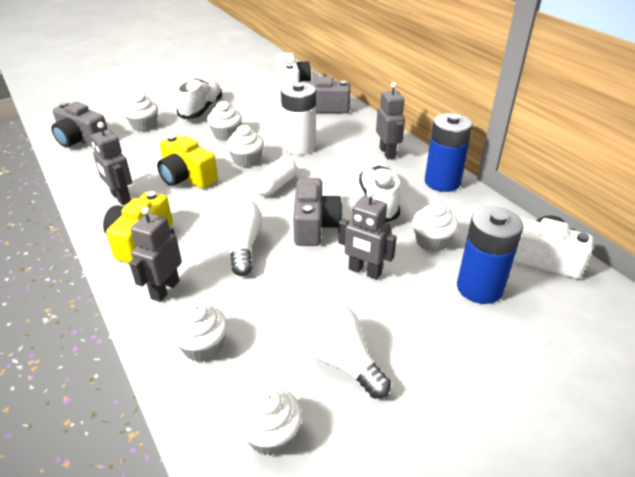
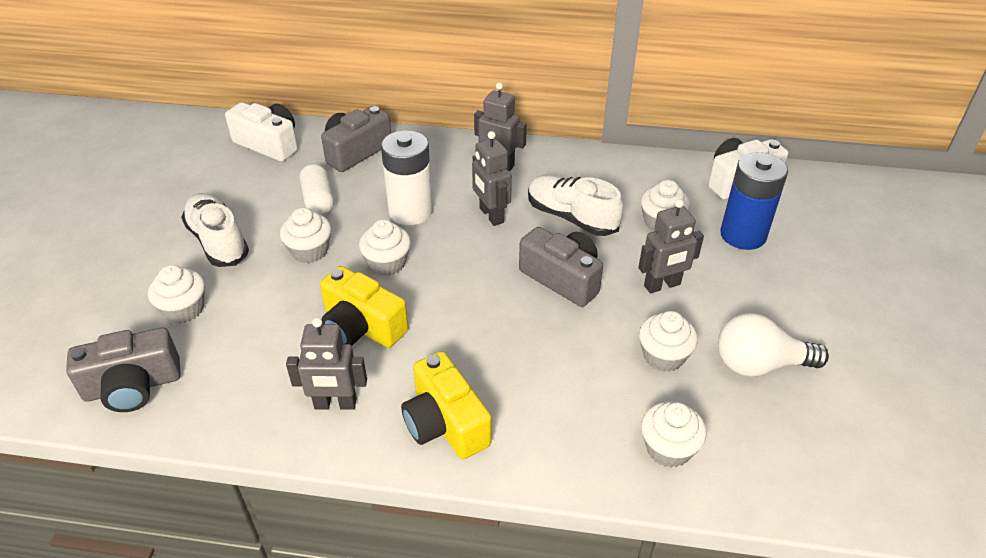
camera: 50 degrees left, 5 degrees up
(165, 289) = (555, 439): grey robot -> grey robot (491, 215)
(187, 177) = (361, 326): yellow camera -> yellow camera turned 45 degrees clockwise
(240, 246) = (541, 347): white light bulb -> none
(271, 435) = (810, 453): white cupcake -> white cupcake (663, 356)
(276, 186) = (464, 268): white capsule -> white capsule (318, 200)
(442, 182) = (585, 163): blue battery -> none

